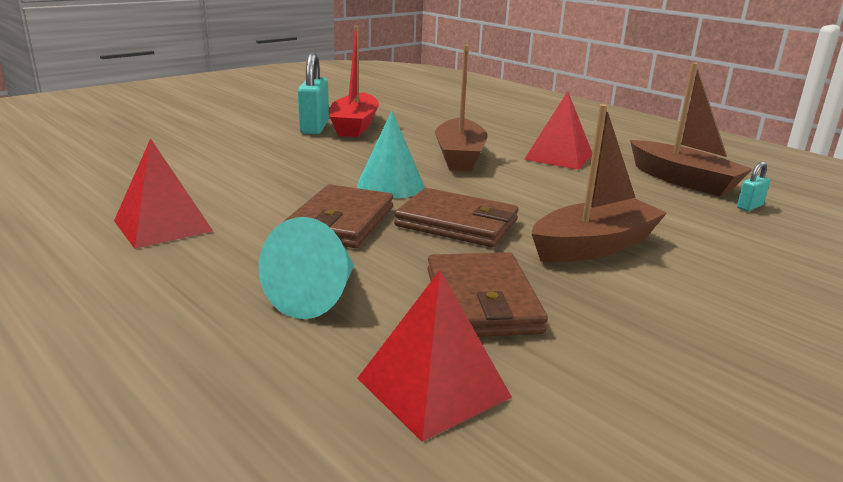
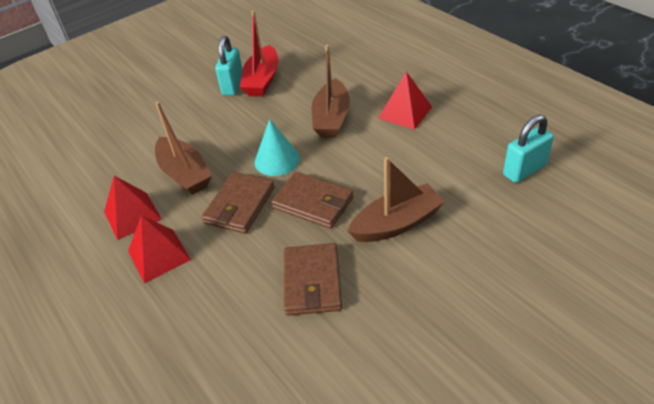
camera: 10 degrees right, 20 degrees up
(317, 296) = (218, 281): turquoise cone -> none
(433, 387) = (271, 354): red pyramid -> red pyramid (159, 255)
(683, 180) = (488, 139): brown boat -> brown boat (185, 174)
(749, 206) = (524, 170): turquoise padlock -> turquoise padlock, size x2.01

